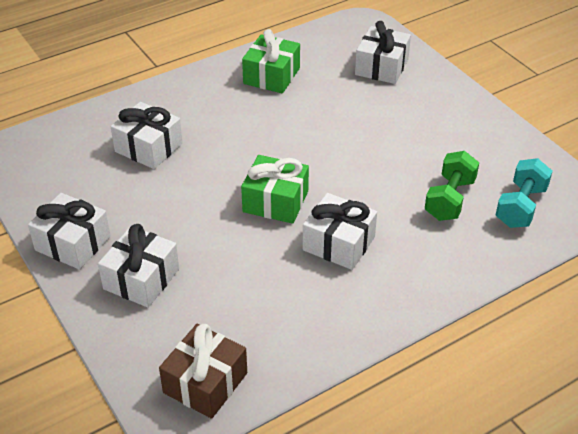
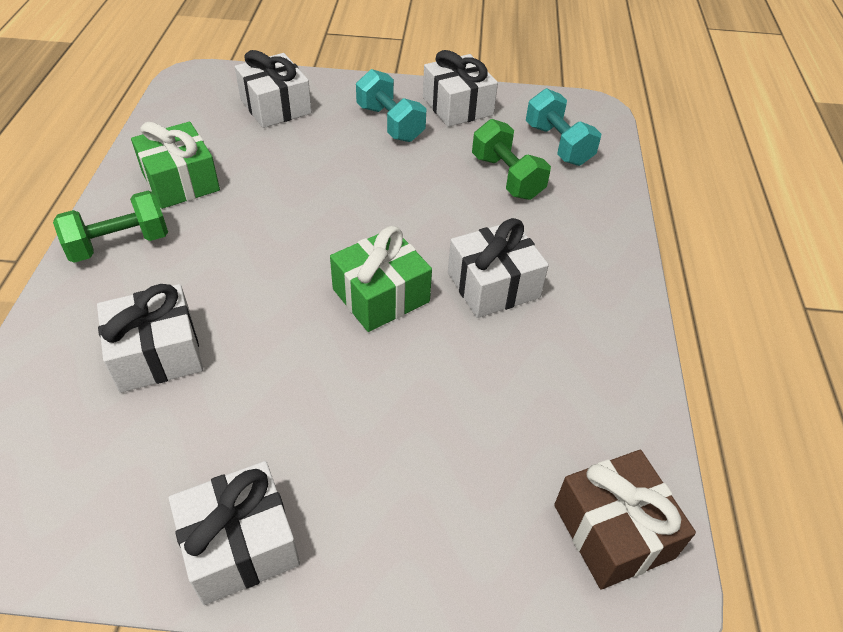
camera: 55 degrees left, 5 degrees up
(141, 279) = (384, 499): white gift -> white gift (457, 106)
(202, 88) = (119, 244): none -> green dumbbell
(432, 120) = (390, 123): none -> turquoise dumbbell

